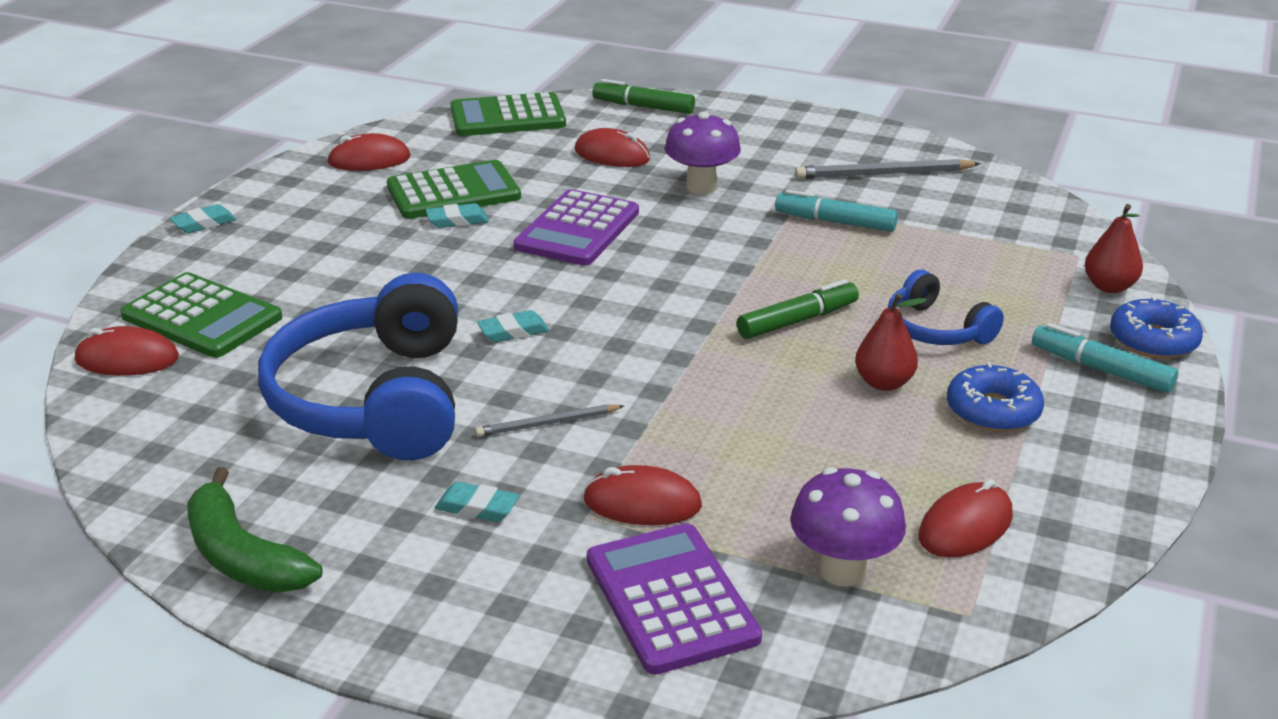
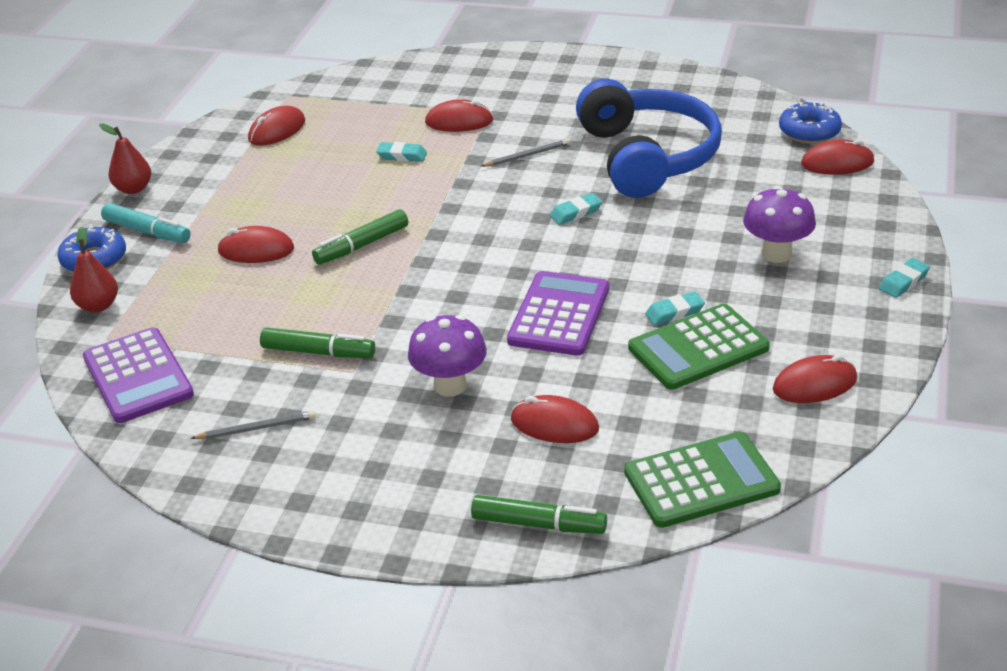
camera: 175 degrees right, 5 degrees up
(202, 317) = (816, 197): green calculator -> none
(242, 556) = (665, 77): green banana -> none
(477, 507) = (552, 109): turquoise eraser -> turquoise eraser (402, 156)
(671, 599) = (437, 85): purple calculator -> purple calculator (138, 376)
(835, 222) = (318, 352): turquoise marker -> green marker
(843, 570) = (348, 105): purple mushroom -> purple mushroom (776, 254)
(883, 174) = (256, 428): grey pencil -> grey pencil, size x0.61
(884, 383) = (305, 205): red pear -> red pear (133, 189)
(936, 329) = (256, 250): blue headphones -> red mouse
(993, 411) = (236, 195): blue donut -> blue donut (809, 131)

